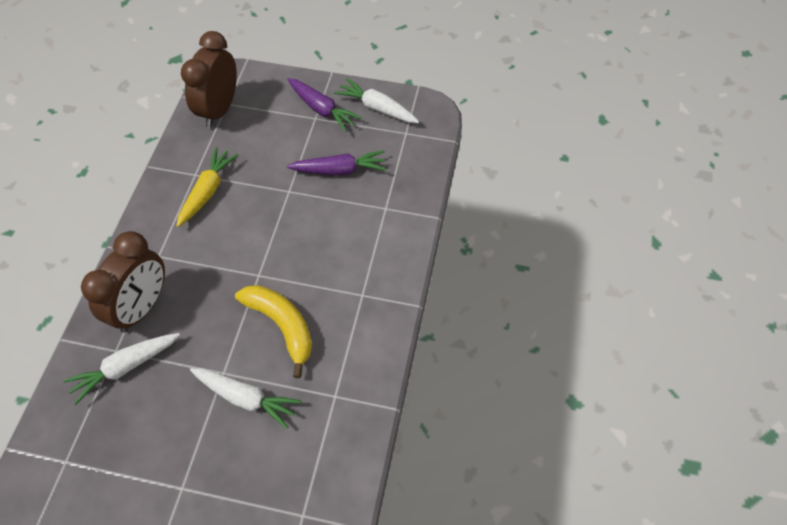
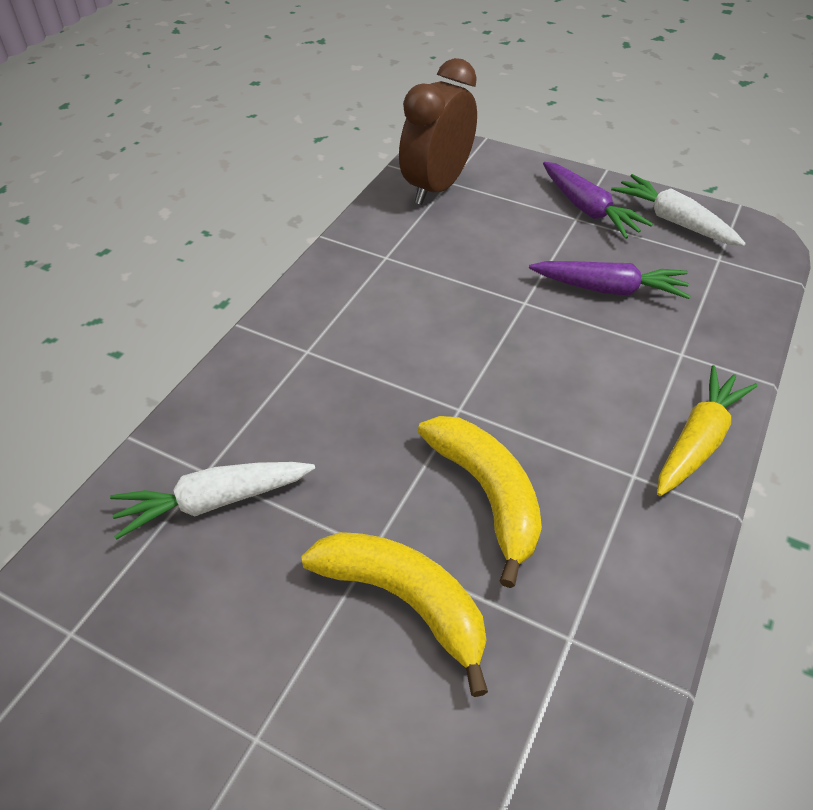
camera: 15 degrees right, 10 degrees down
(142, 307) = (264, 417): brown clock -> none
(207, 191) = (400, 281): yellow carrot -> yellow carrot (697, 440)
(245, 398) = (405, 601): white carrot -> yellow banana

